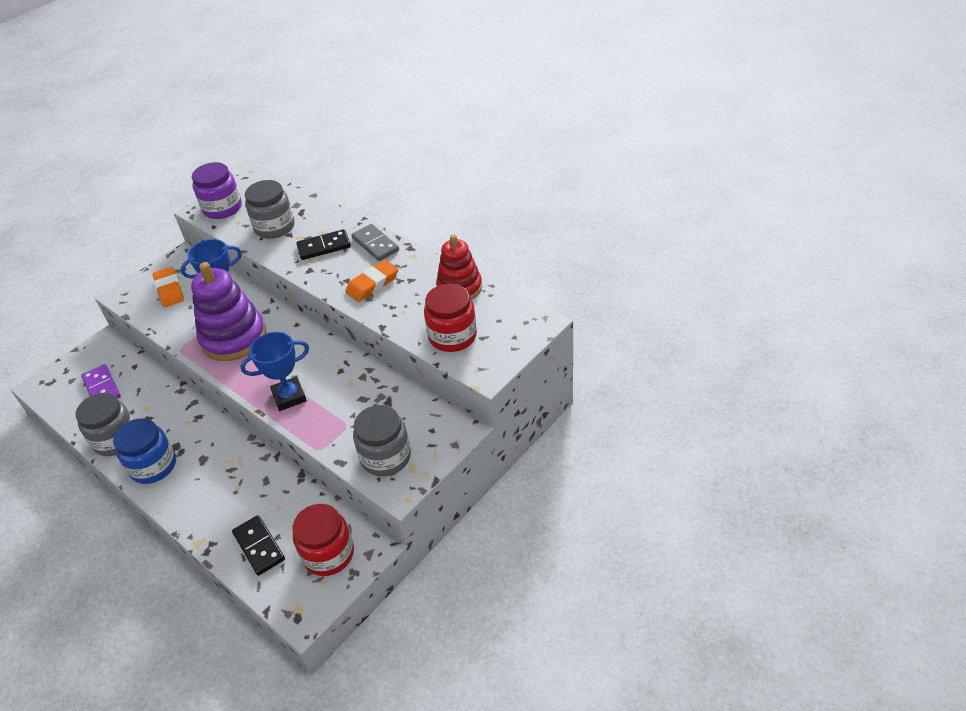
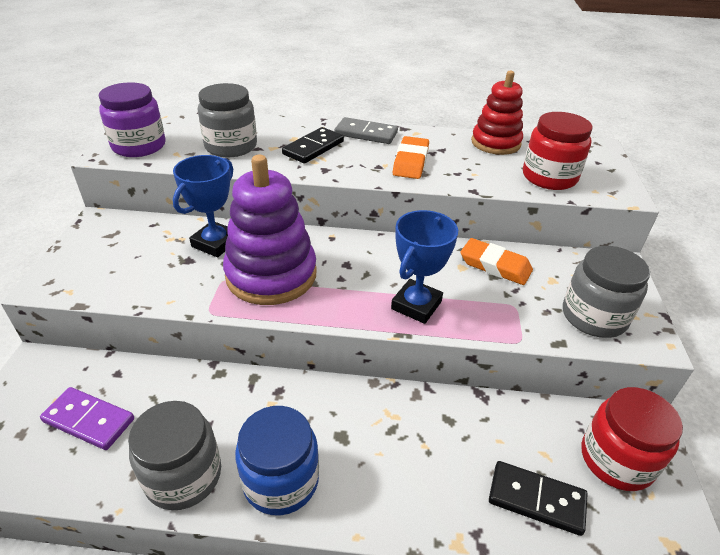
camera: 40 degrees left, 5 degrees down
(170, 290) = (120, 257): orange eraser -> orange eraser (495, 265)

